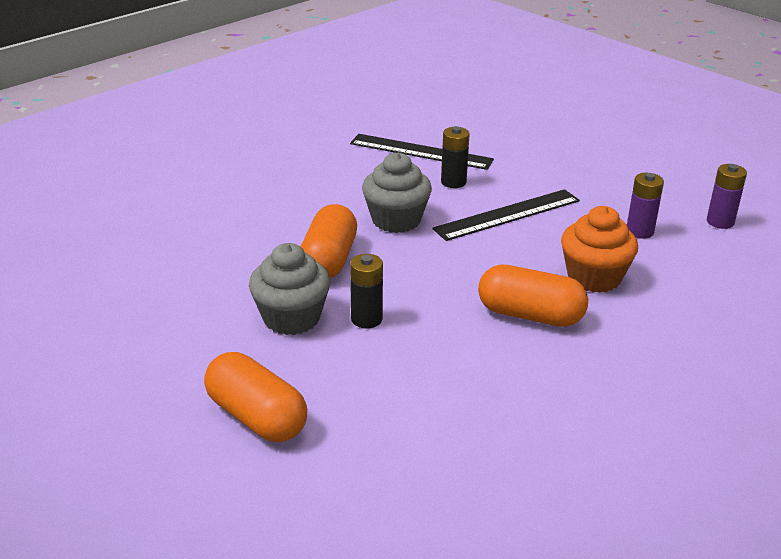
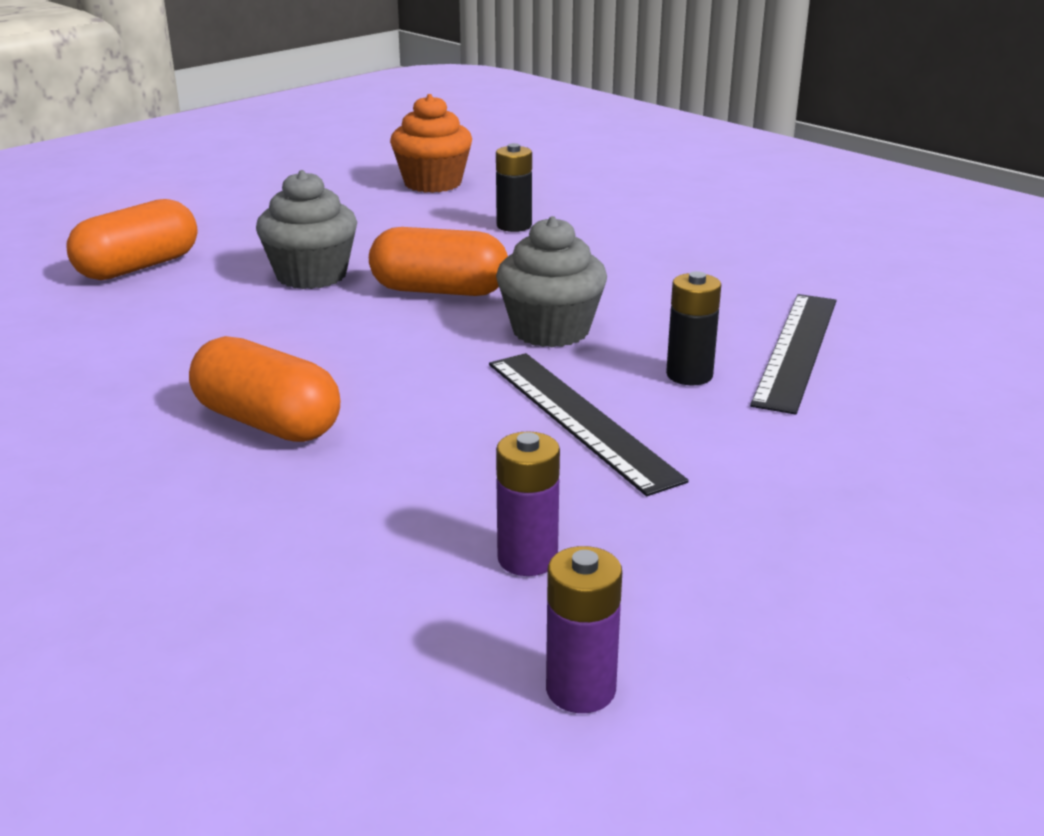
camera: 90 degrees right, 5 degrees down
(366, 319) = (295, 314): black battery -> black battery (514, 226)
(530, 315) = (268, 422): orange capsule -> orange capsule turned 75 degrees counterclockwise
(594, 277) = (362, 488): orange cupcake -> orange cupcake (433, 183)

